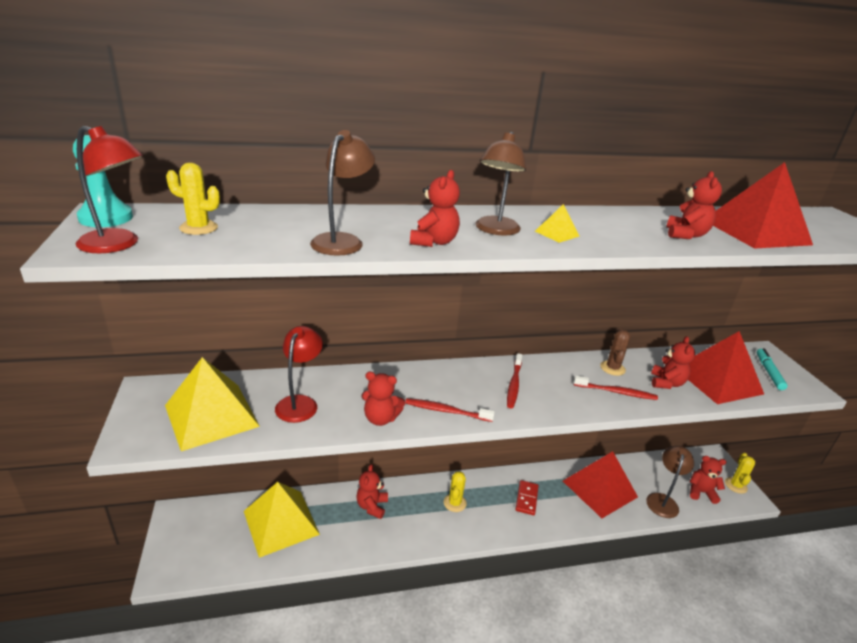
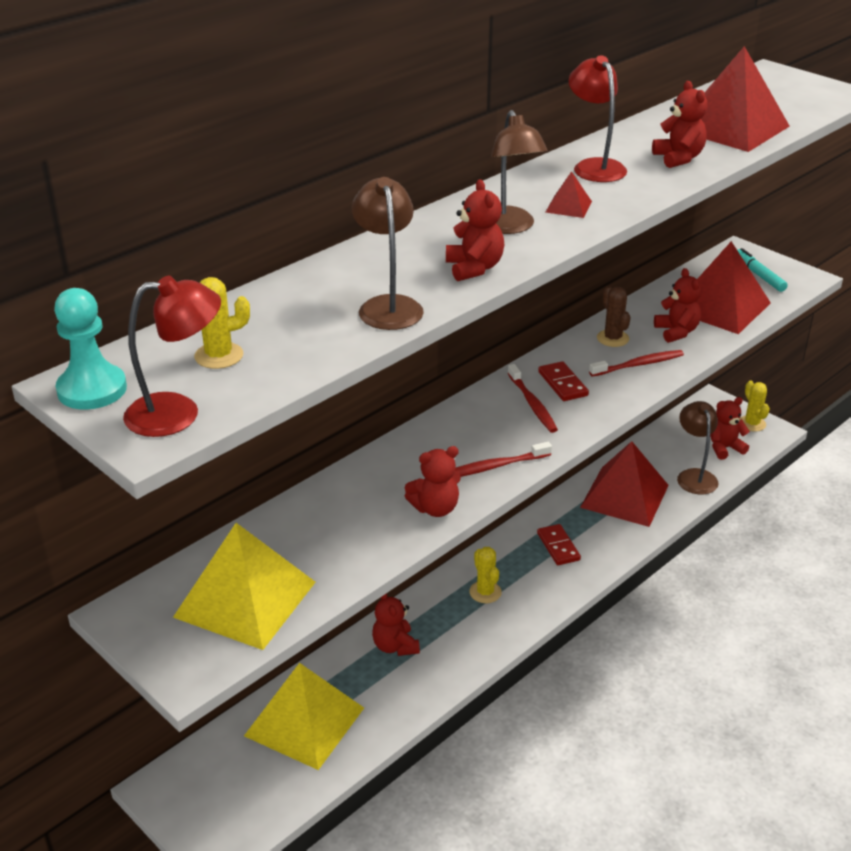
camera: 30 degrees left, 5 degrees up
(300, 403) = (328, 536): red lamp -> red lamp (594, 166)
(548, 381) = (563, 384): none -> red domino
(557, 233) = (568, 206): yellow pyramid -> red pyramid

